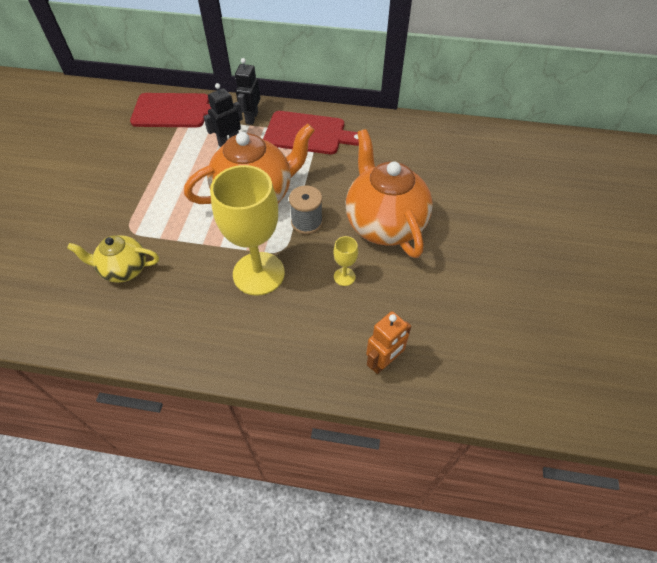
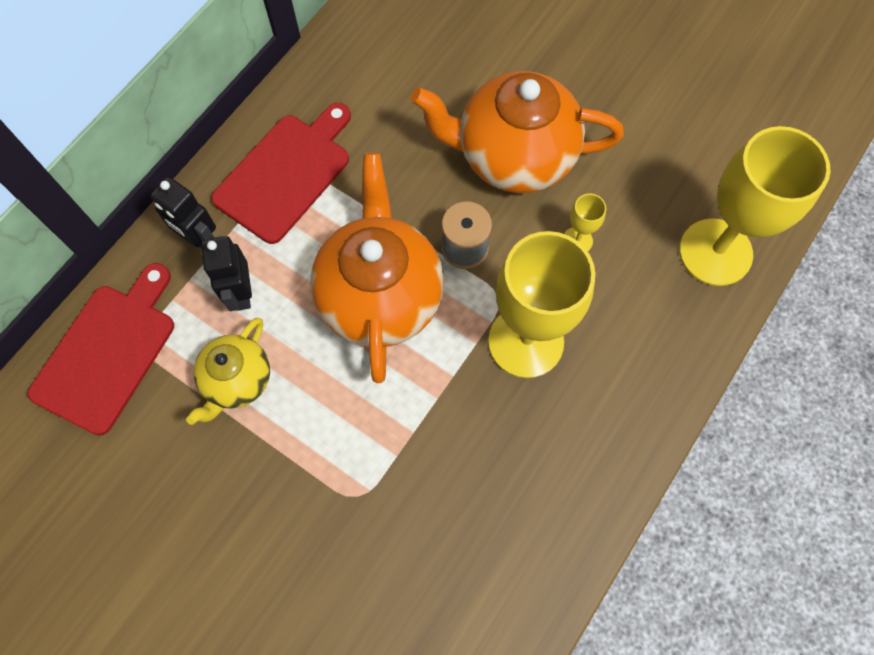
camera: 65 degrees left, 15 degrees up
(124, 269) = (435, 523): yellow teapot -> yellow teapot (237, 381)
(383, 362) = (715, 252): orange robot -> yellow goblet

